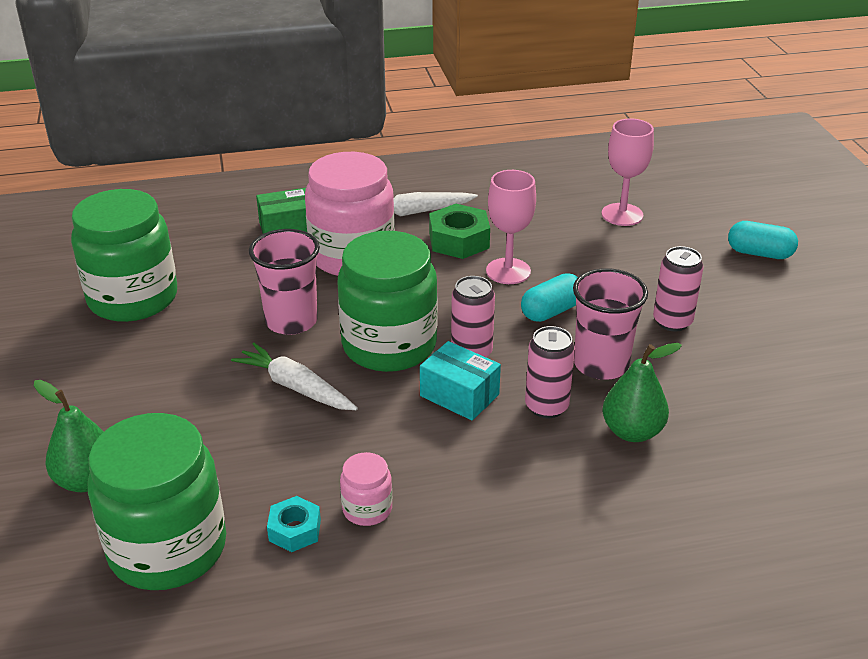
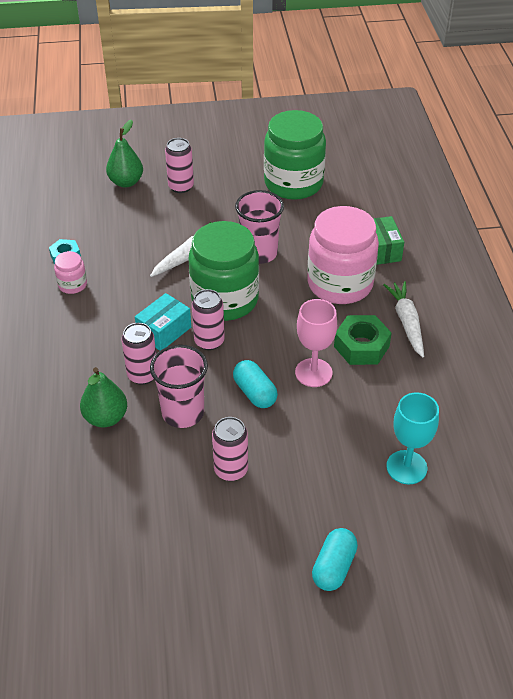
camera: 95 degrees right, 10 degrees up
(116, 411) = (181, 186): none -> pink can
(168, 548) = (68, 213): green jar -> none
(622, 214) = (406, 467): pink goblet -> turquoise goblet

